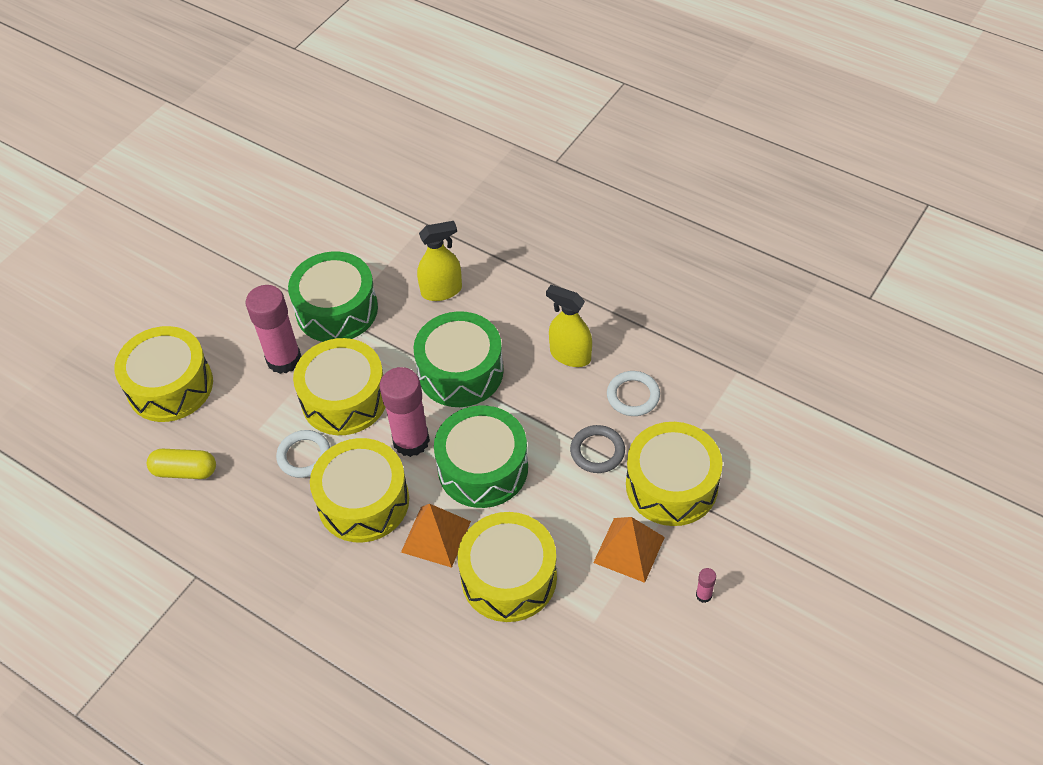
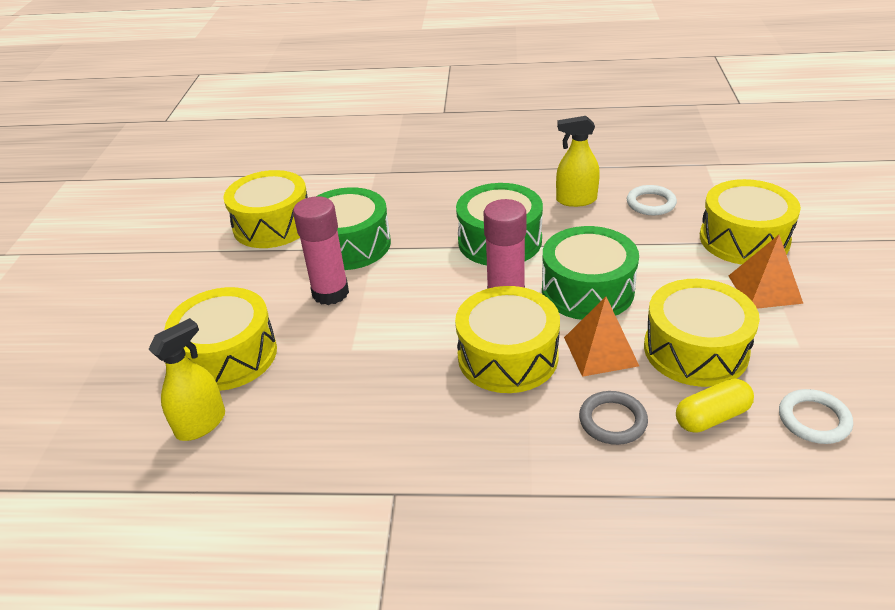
camera: 30 degrees left, 15 degrees down
(185, 471) = (302, 412): yellow capsule -> yellow capsule (712, 417)
(304, 456) = (417, 349): white ring -> white ring (814, 420)
(344, 399) = (415, 296): yellow drum -> yellow drum (272, 225)
(441, 291) = (430, 202): yellow spray bottle -> yellow spray bottle (201, 424)
(597, 451) = (665, 243): grey ring -> grey ring (612, 421)
(703, 595) = (855, 291): pink glue stick -> none

